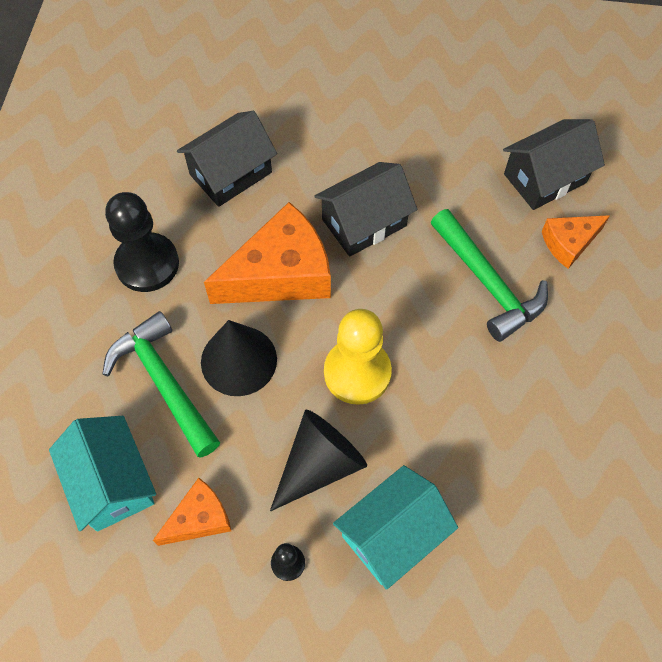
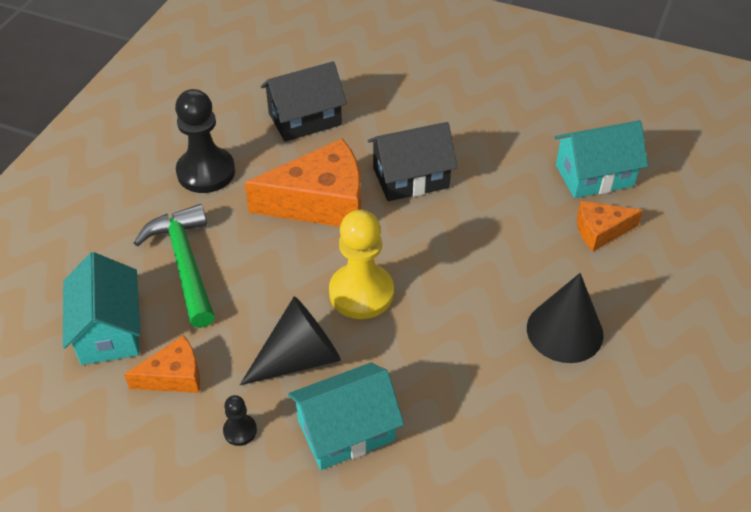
camera: 15 degrees right, 15 degrees down
(239, 360) = (257, 261): black cone -> black cone (564, 331)
(487, 283) = (510, 247): green hammer -> none
(545, 178) = (594, 175): black house -> turquoise house

